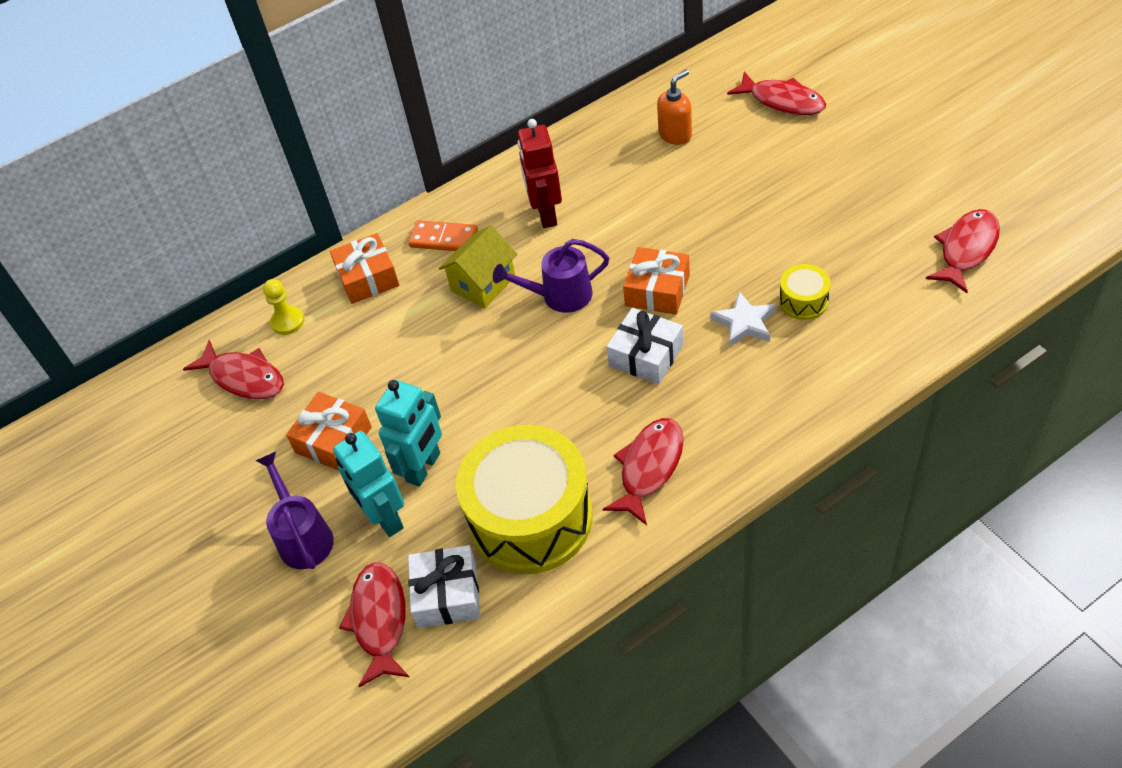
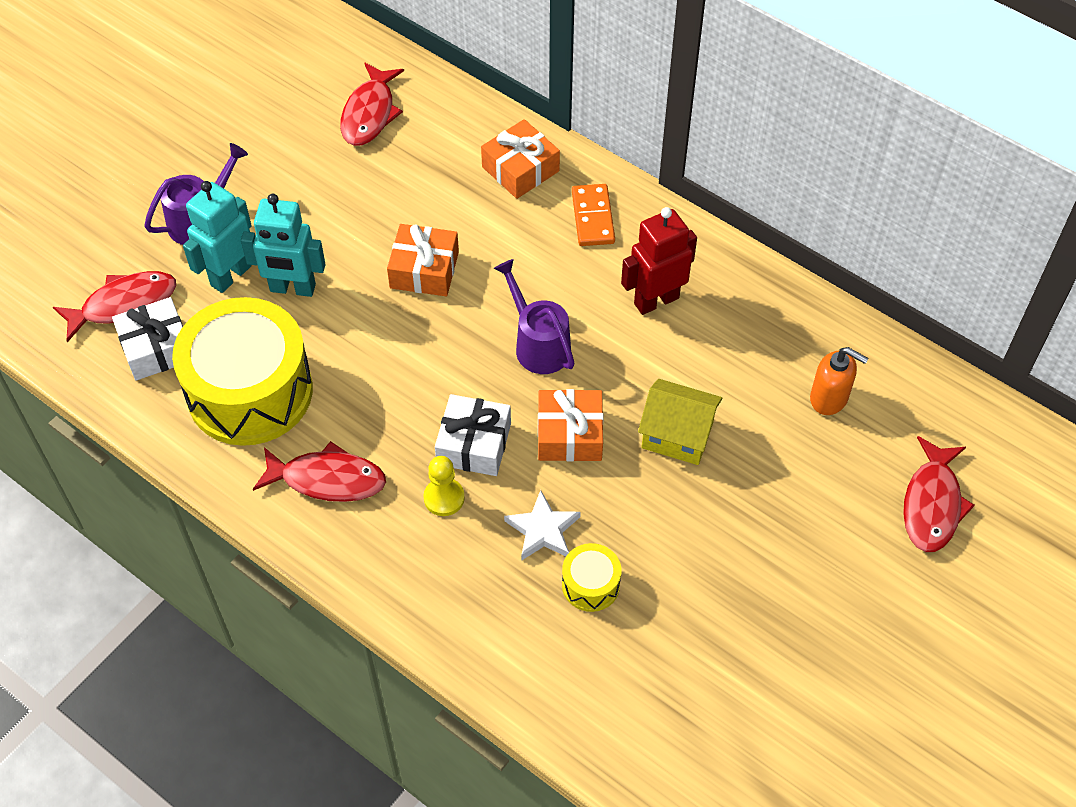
camera: 65 degrees right, 5 degrees up
(288, 321) = (446, 123): yellow pawn -> yellow pawn (444, 498)
(333, 440) = (311, 207): orange gift -> orange gift (424, 270)
(483, 283) = (538, 270): yellow house -> yellow house (677, 435)
(966, 249) = (723, 756): red fish -> none

